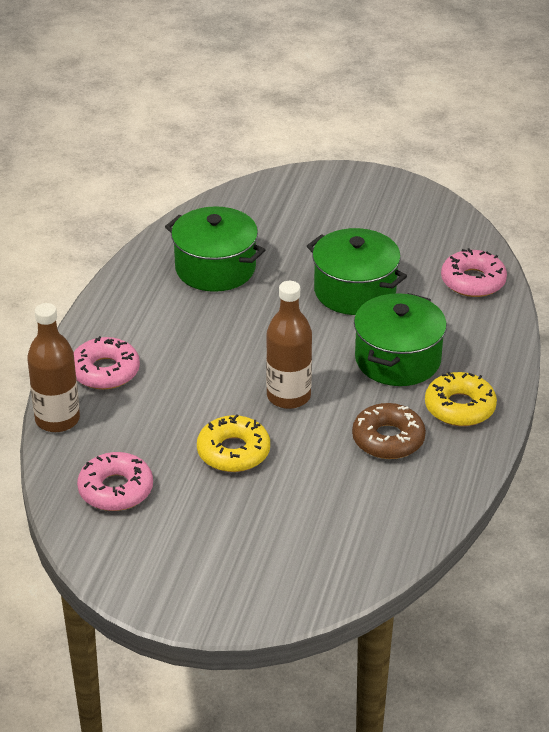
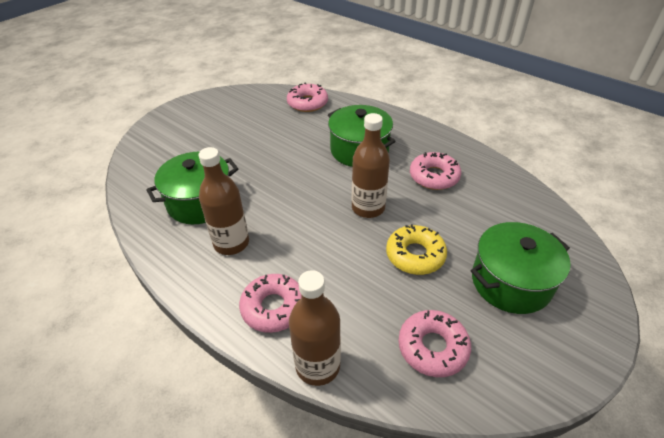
camera: 65 degrees left, 5 degrees up
(170, 314) = (231, 243): none -> brown bottle
(355, 291) = (280, 147): green pot -> green pot (510, 282)
(388, 439) = (434, 176): brown donut -> pink donut
(459, 407) = (417, 140): yellow donut -> none

